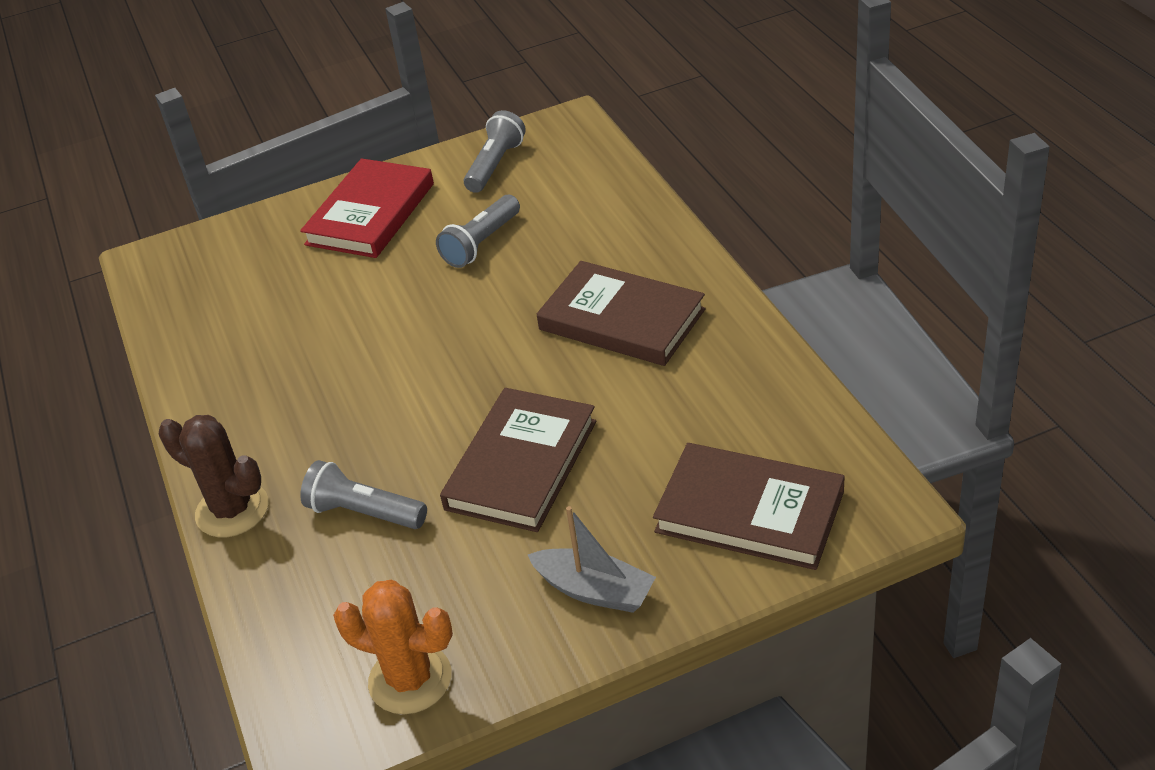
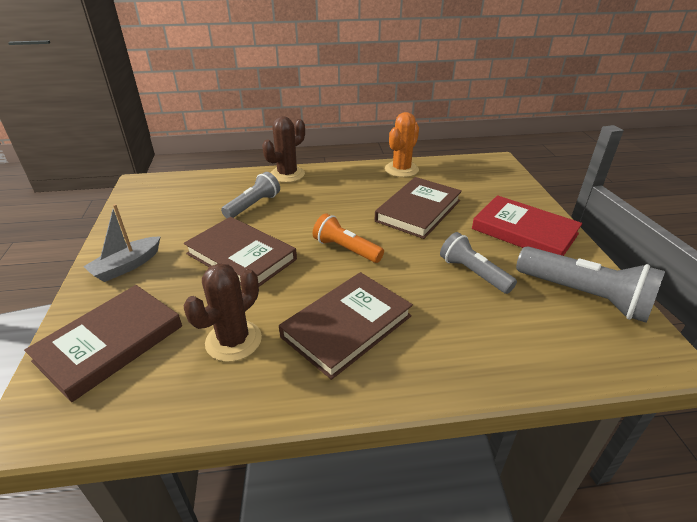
camera: 100 degrees right, 5 degrees down
(337, 315) = (418, 211): none -> brown book
(410, 679) = (142, 207): orange cactus -> orange cactus (401, 169)
(466, 362) = (346, 249): none -> orange flashlight
(495, 165) = (584, 296): grey flashlight -> grey flashlight, size x1.54
(689, 402) = (233, 341): none -> brown cactus

